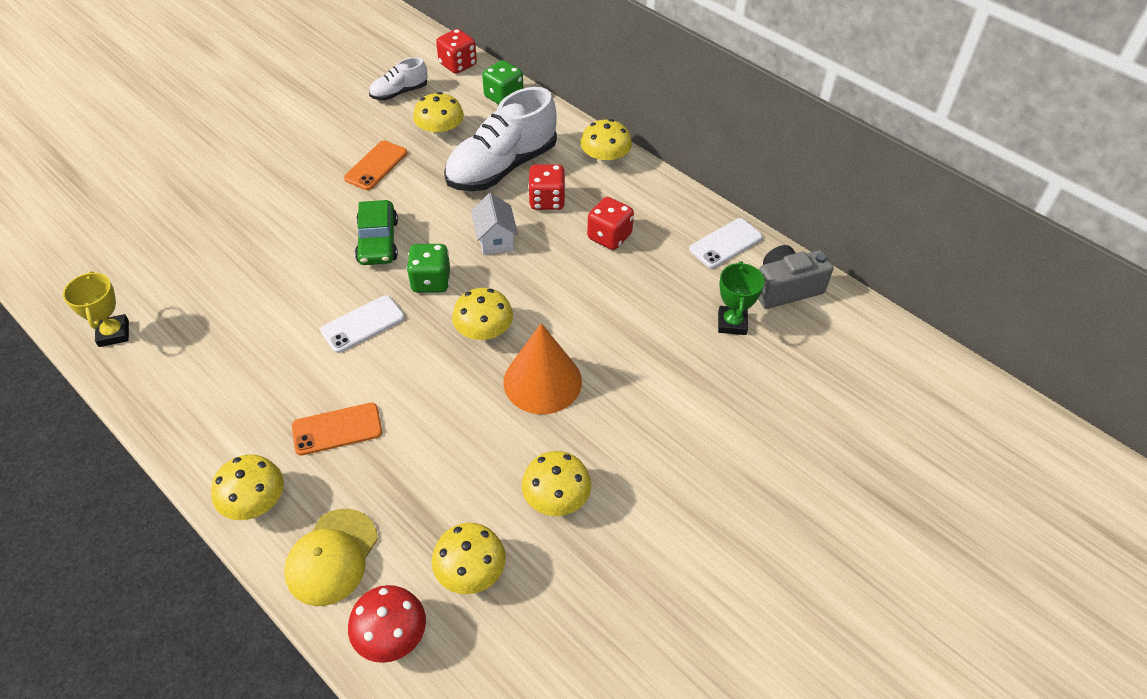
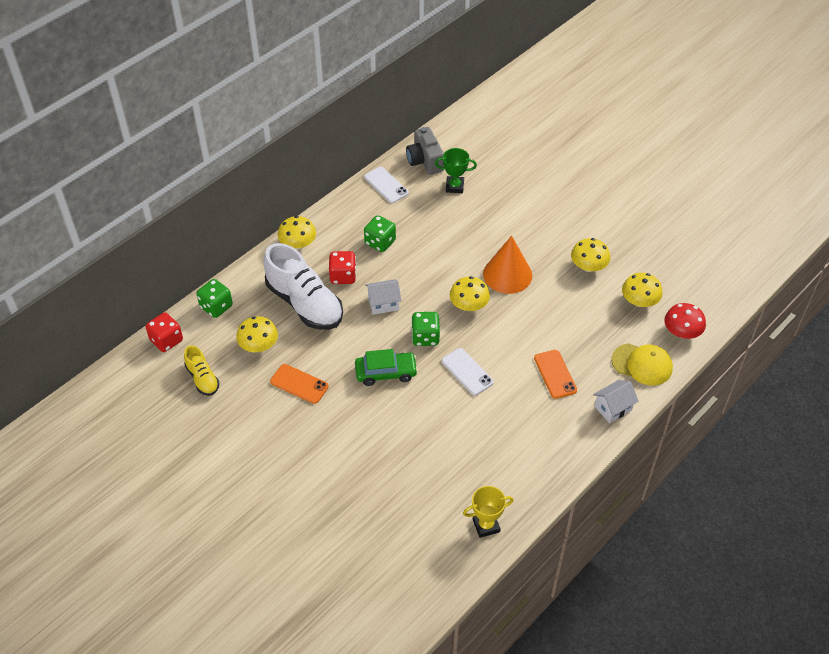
camera: 90 degrees left, 0 degrees up
(255, 502) = (613, 408): yellow mushroom -> white house
(399, 92) = (202, 378): white shoe -> yellow shoe
(609, 236) = (380, 242): red dice -> green dice

